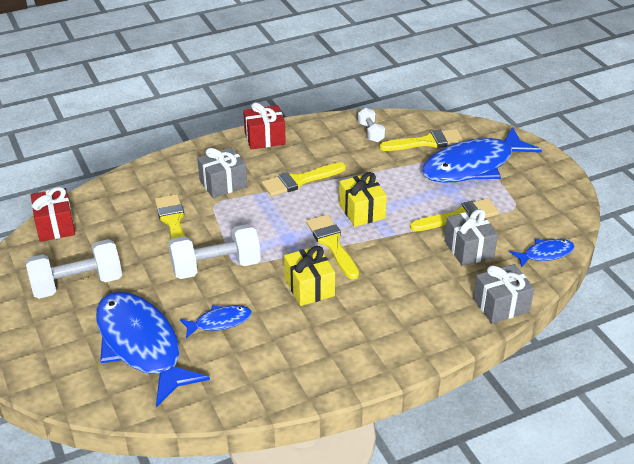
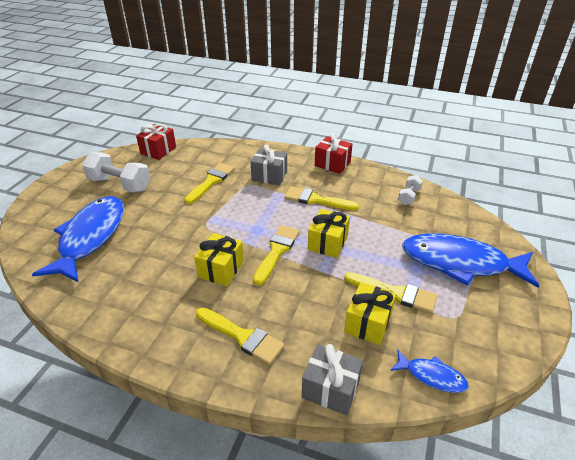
camera: 45 degrees right, 0 degrees up
(216, 267) = (192, 220): white dumbbell -> none
(219, 322) = (143, 253): blue fish -> none
(426, 142) = (444, 225): yellow brush -> yellow brush (242, 336)
(469, 249) = (368, 323): grey gift -> yellow gift

